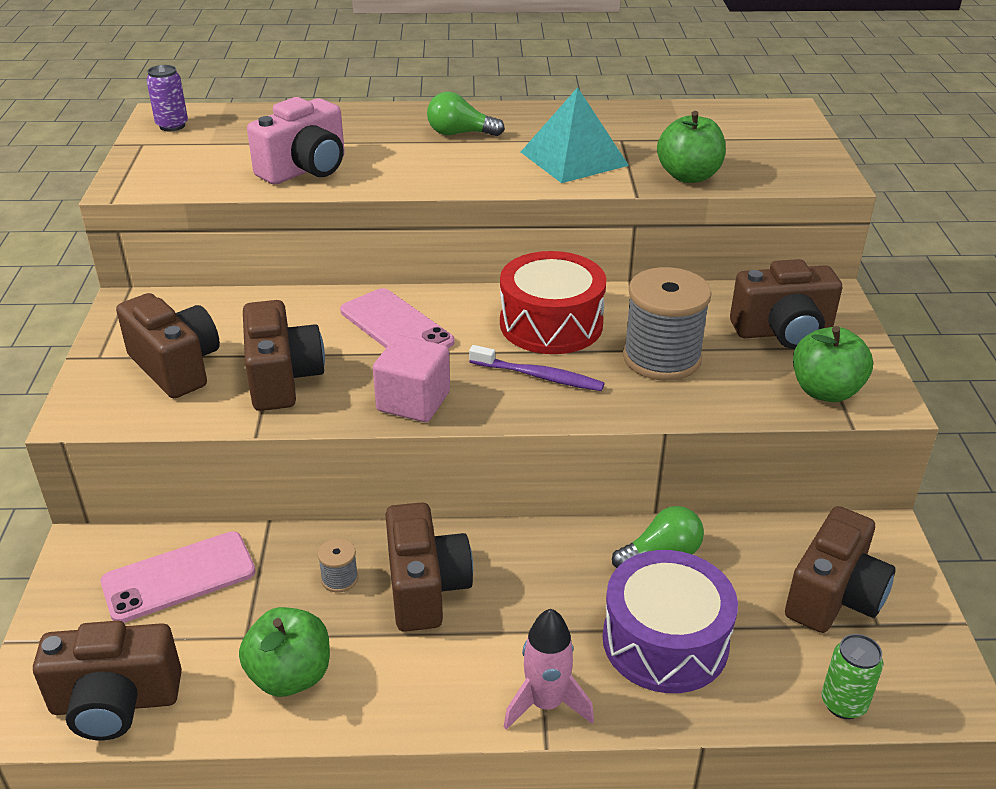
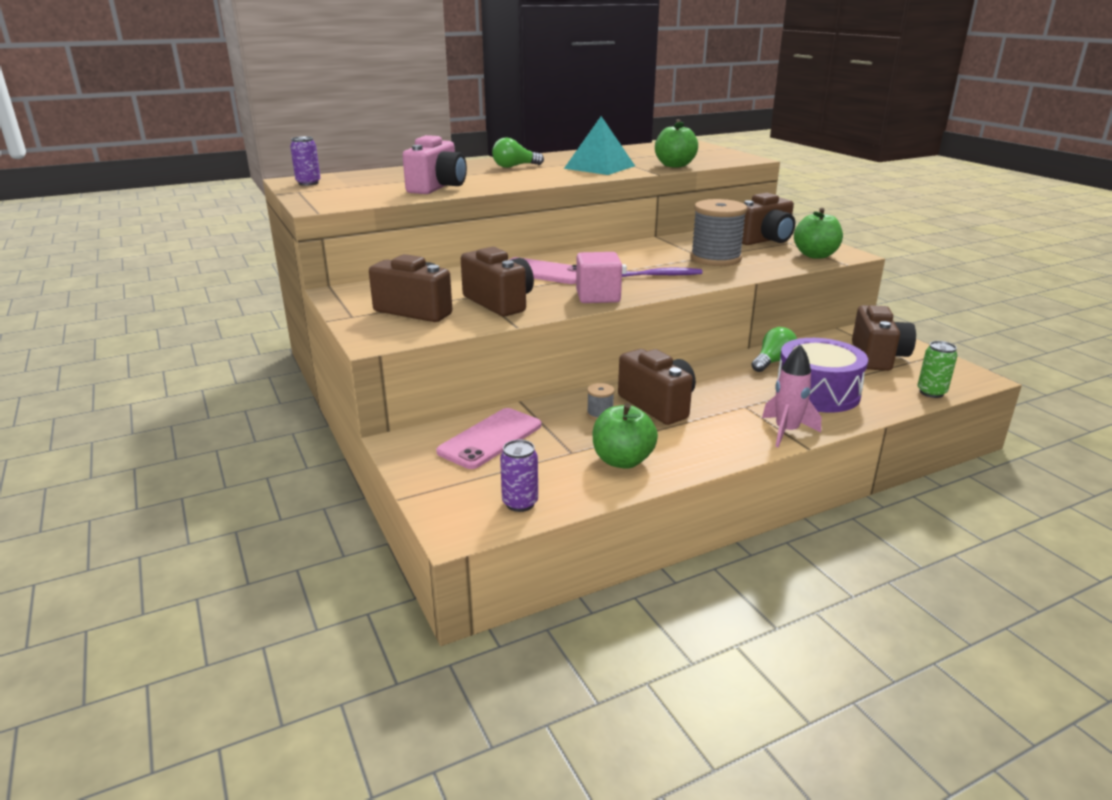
camera: 25 degrees left, 10 degrees down
(115, 703) = (520, 503): brown camera -> purple can
(551, 324) = (635, 257): red drum -> none

